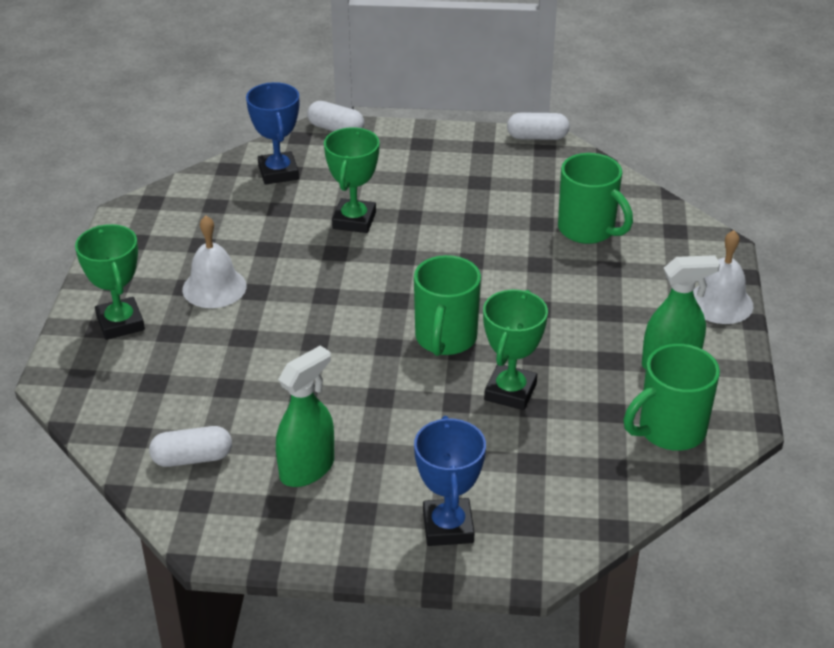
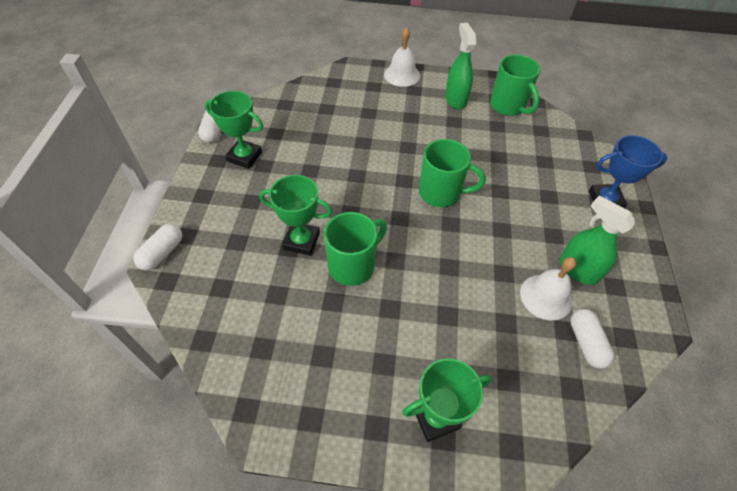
camera: 90 degrees left, 15 degrees up
(214, 287) = (385, 340): white bell -> white bell (546, 296)
(278, 172) = (221, 296): blue trophy -> none
(510, 392) = (487, 165): green trophy -> green trophy (244, 157)
(588, 230) = (329, 117): green mug -> green mug (353, 265)

